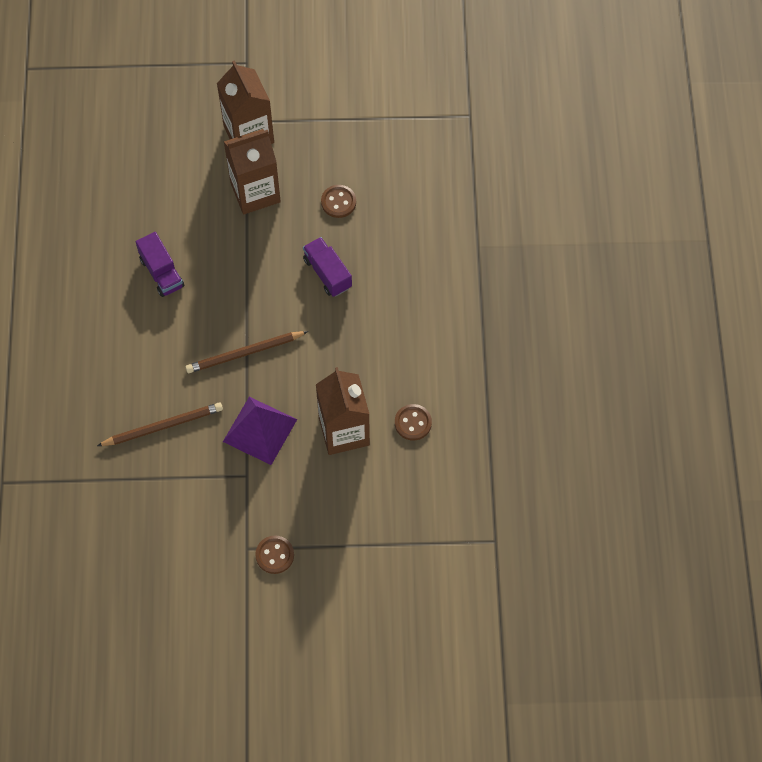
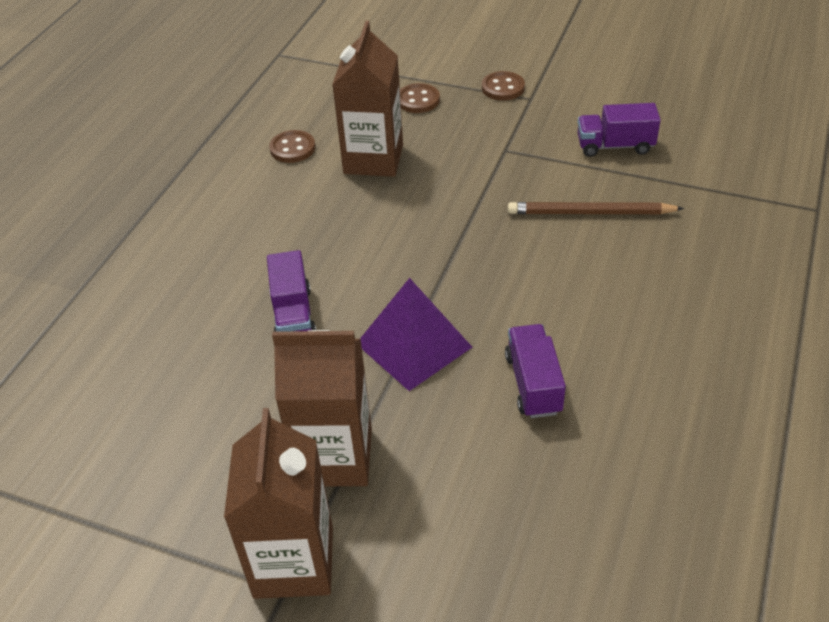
camera: 155 degrees left, 20 degrees down
(162, 507) = (615, 146): none -> purple truck
(244, 353) = (454, 257): brown pencil -> none
(259, 430) = (471, 182): purple pyramid -> purple pyramid (414, 345)
(338, 202) = (218, 401): brown button -> brown button (418, 100)

